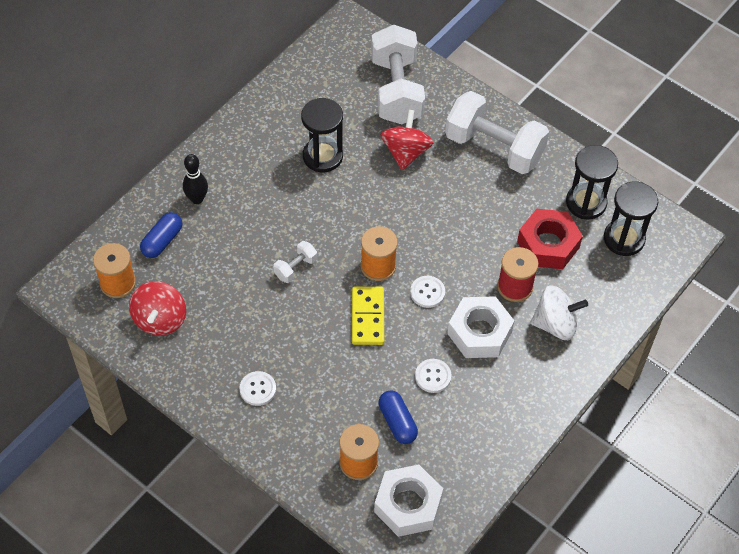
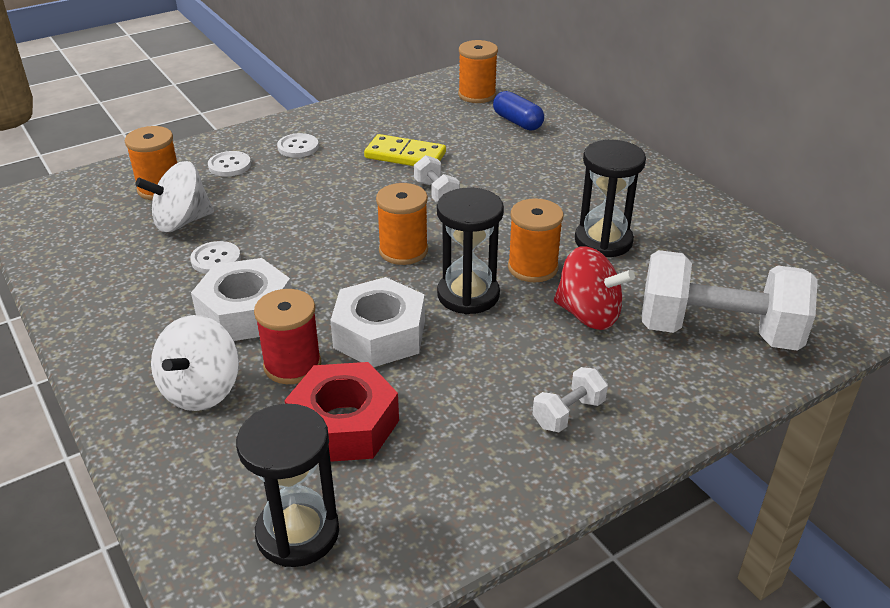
camera: 110 degrees right, 20 degrees down
(160, 319) = (419, 109): red spinning top -> none
(197, 199) = (566, 147): black bowling pin -> none
(367, 317) = (334, 229): yellow domino -> yellow domino (405, 155)
(368, 189) = (532, 267): none -> orange spool
(397, 422) = (181, 222): blue capsule -> white spinning top
(408, 505) = (81, 209): white nut -> white nut (379, 334)
(427, 292) = (338, 282): white button -> white button (229, 165)
(494, 148) = (568, 413): white dumbbell -> white dumbbell, size x0.44
(586, 203) = (402, 502): black hourglass -> black hourglass (468, 295)

